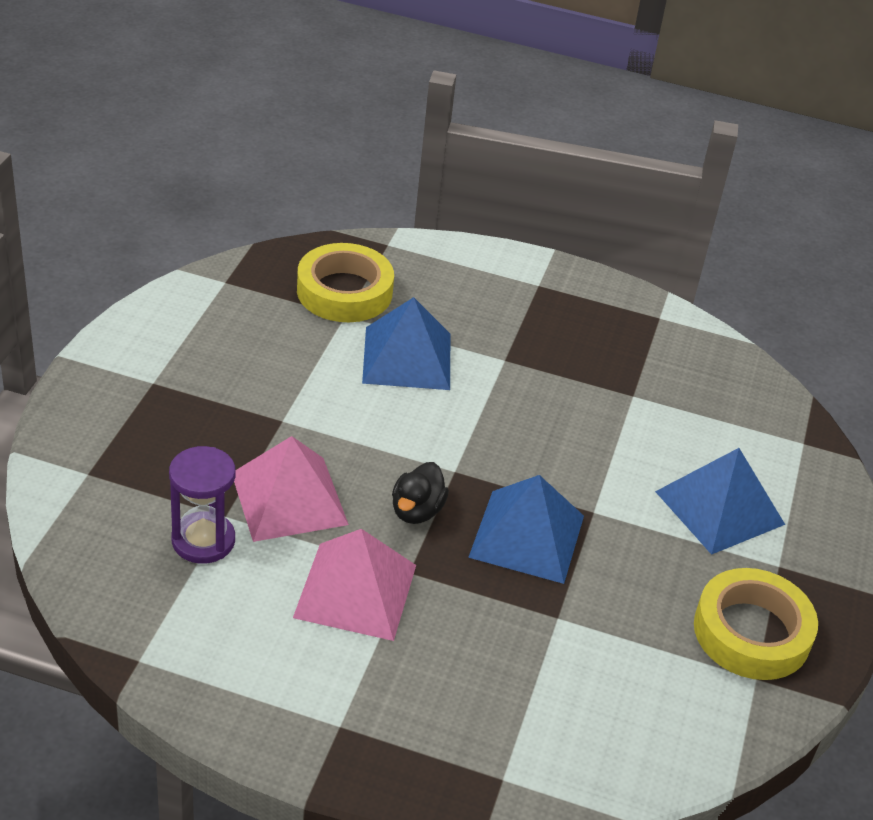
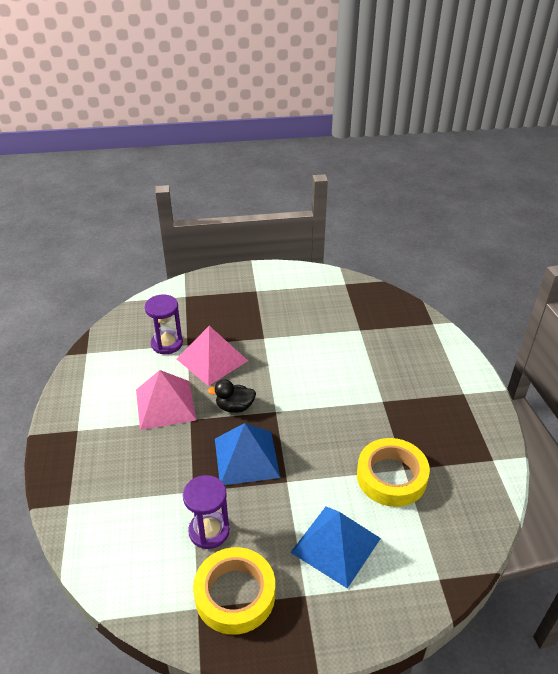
camera: 70 degrees right, 0 degrees up
(344, 291) = (377, 322): yellow tape -> yellow tape (391, 476)
(407, 357) = (348, 363): blue pyramid -> none
(639, 623) = (209, 531): none -> purple hourglass

